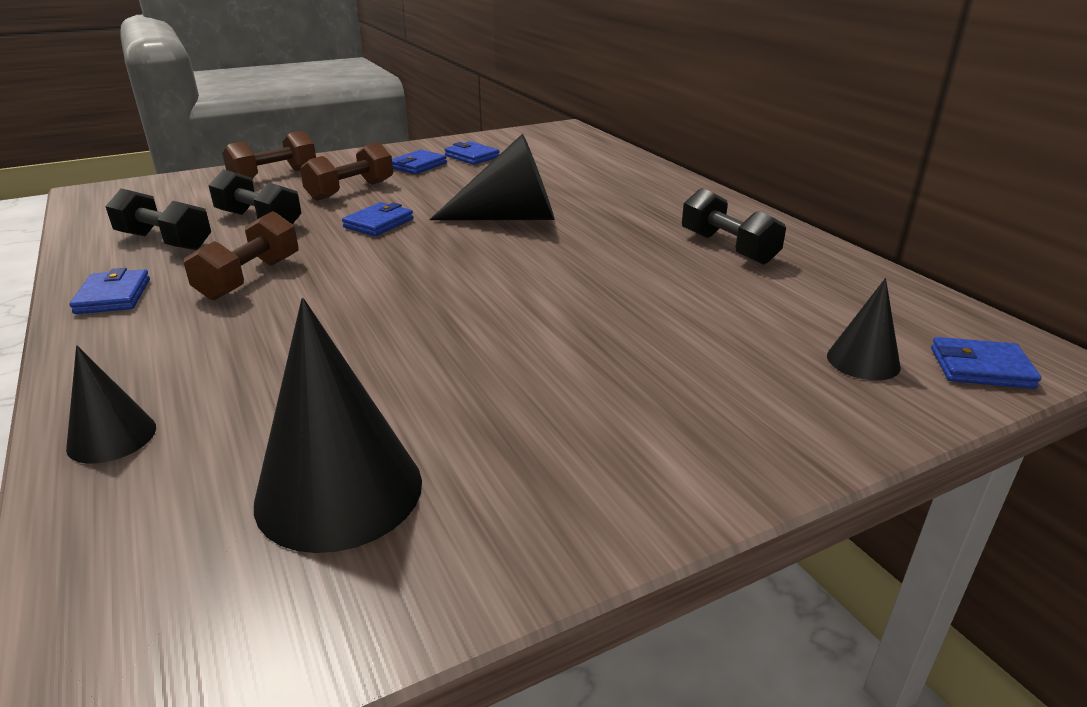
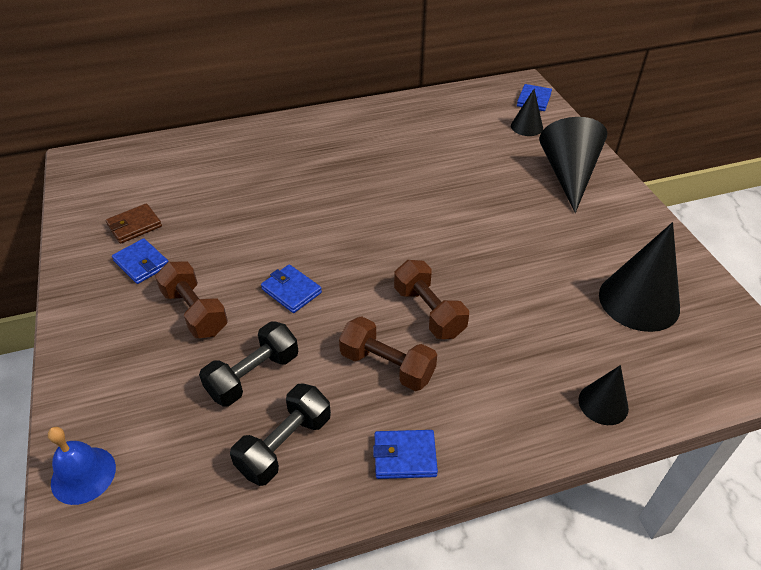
camera: 80 degrees left, 15 degrees up
(177, 182) = (83, 475): none -> blue bell
(274, 175) = (110, 379): brown dumbbell -> brown dumbbell (429, 312)
(472, 156) = (134, 226): blue wallet -> brown wallet
(510, 217) = (307, 216): black cone -> black cone (568, 175)
(728, 248) = (391, 133): black dumbbell -> none

